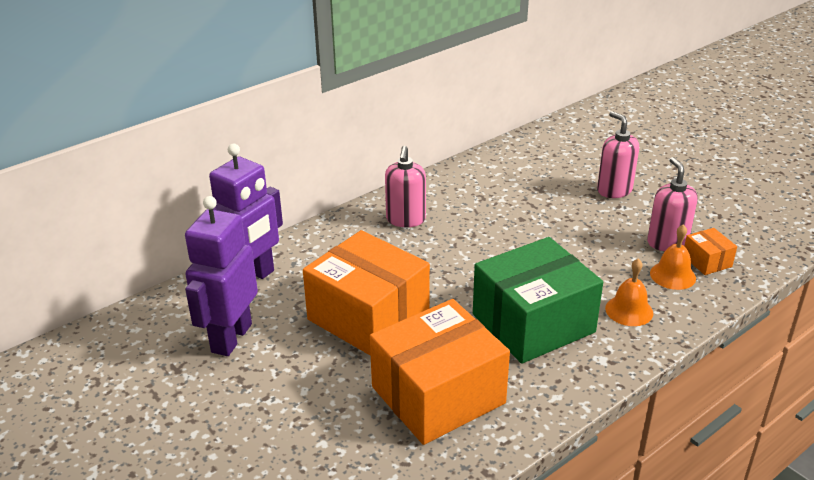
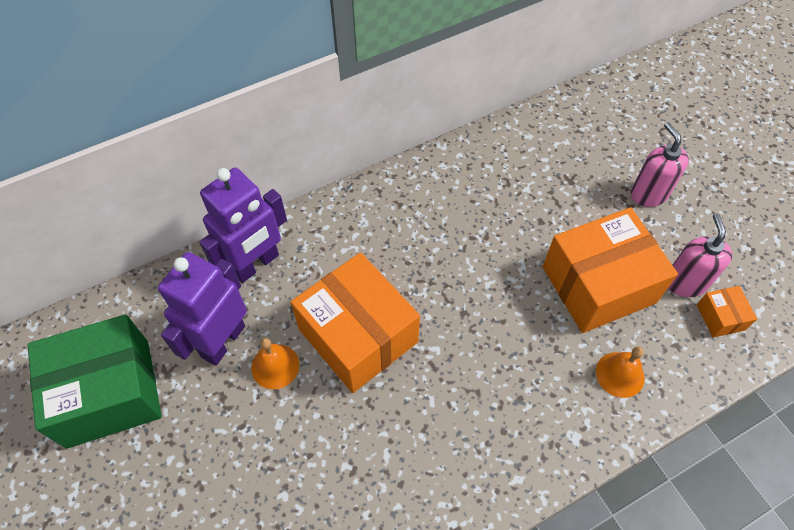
camera: 10 degrees right, 25 degrees up
(405, 220) = (422, 203): pink soap dispenser -> none
(438, 395) = (403, 454): orange box -> orange box (598, 285)
(533, 323) = (518, 374): green box -> green box (108, 393)
(672, 275) = (678, 332): orange bell -> orange bell (275, 366)

